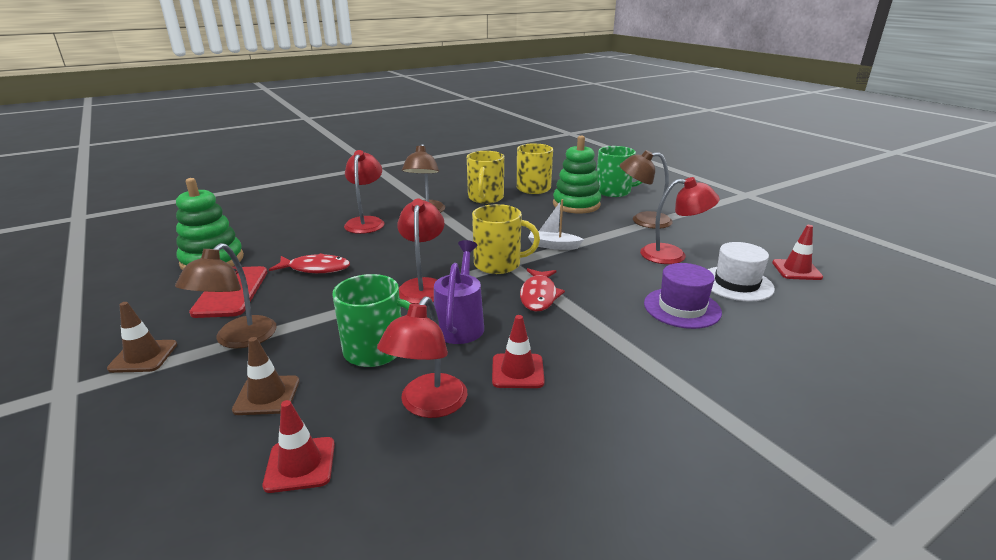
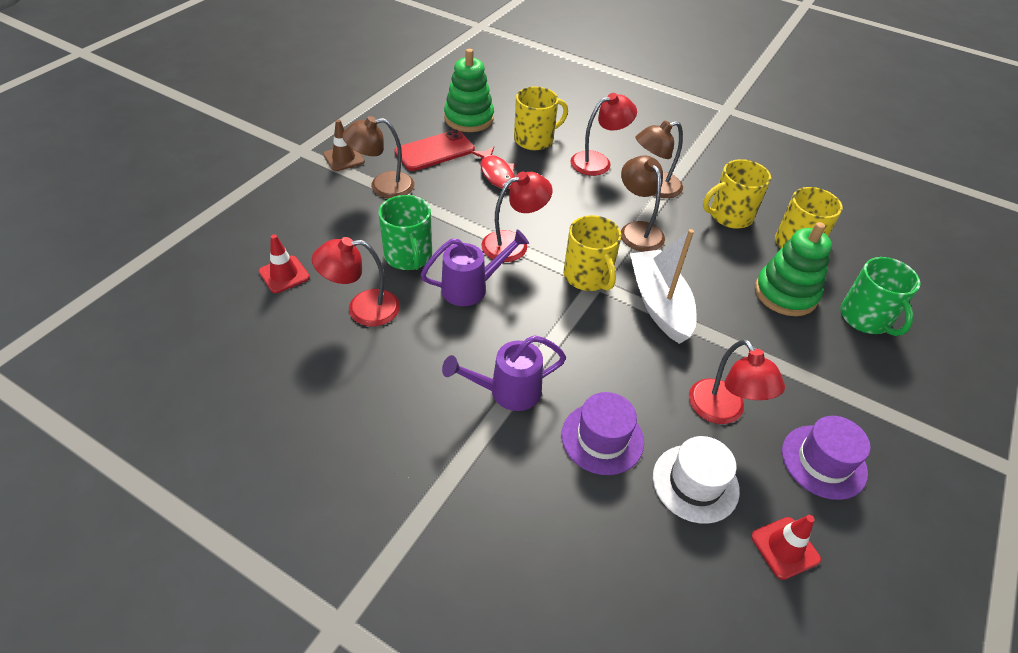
camera: 60 degrees right, 20 degrees up
(267, 395) = (335, 229): brown traffic cone -> none
(297, 239) = (535, 139): none -> yellow mug
(517, 371) = (427, 344): red traffic cone -> none
(539, 295) = (550, 322): red fish -> none
(553, 246) = (659, 304): white boat -> white boat, size x1.88
(609, 339) = (508, 391): none -> purple watering can
(643, 220) = (797, 365): brown lamp -> brown lamp (637, 230)
(727, 237) = (823, 461): none -> purple hat

